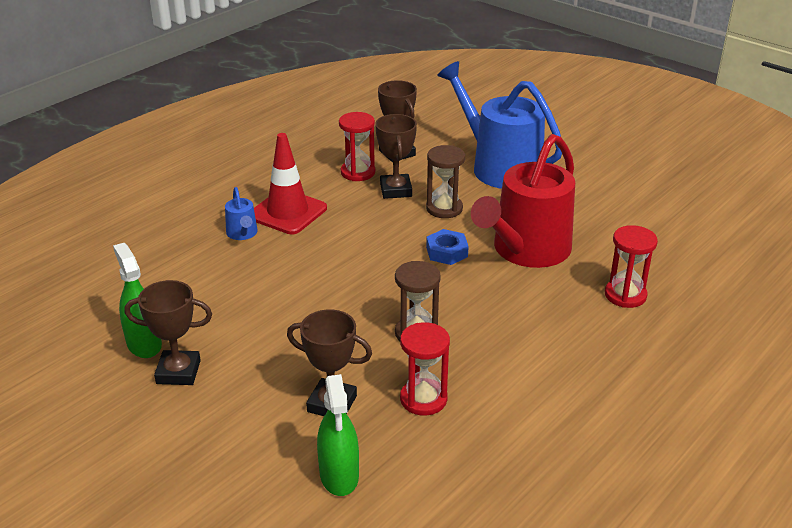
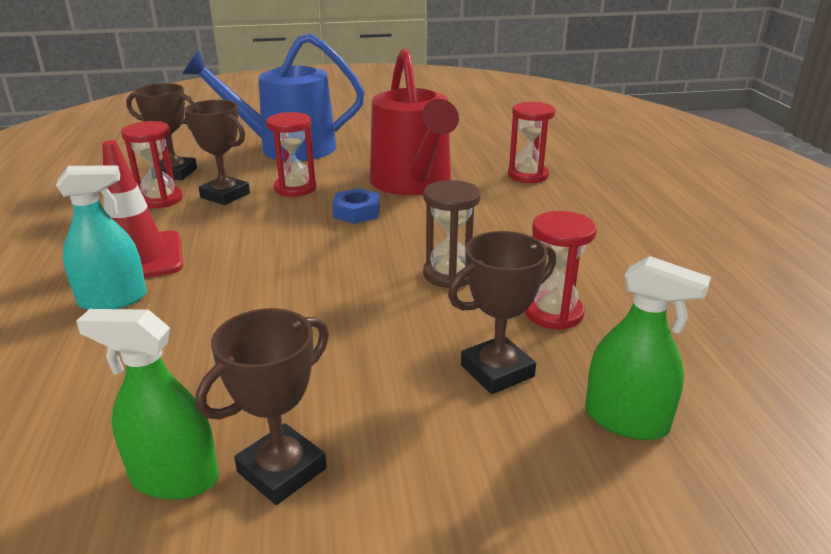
camera: 50 degrees left, 5 degrees down
(242, 233) = (113, 300): blue watering can -> turquoise spray bottle
(444, 208) = (295, 188): brown hourglass -> red hourglass

